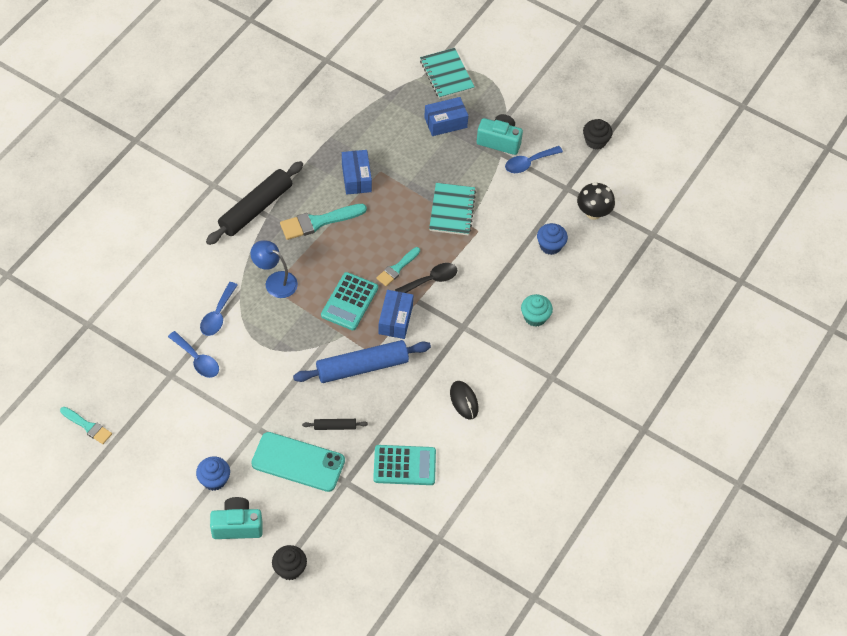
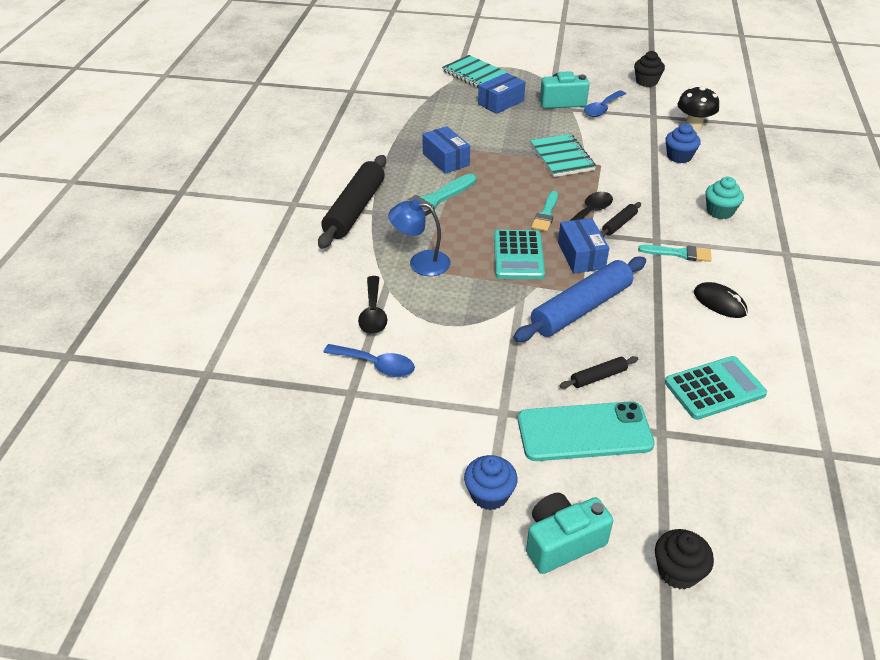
camera: 20 degrees left, 15 degrees down
(88, 426) = (266, 493): turquoise brush -> turquoise brush (679, 253)
(217, 315) = (373, 313): blue spoon -> black spoon
(446, 300) = (619, 224): none -> black rolling pin

